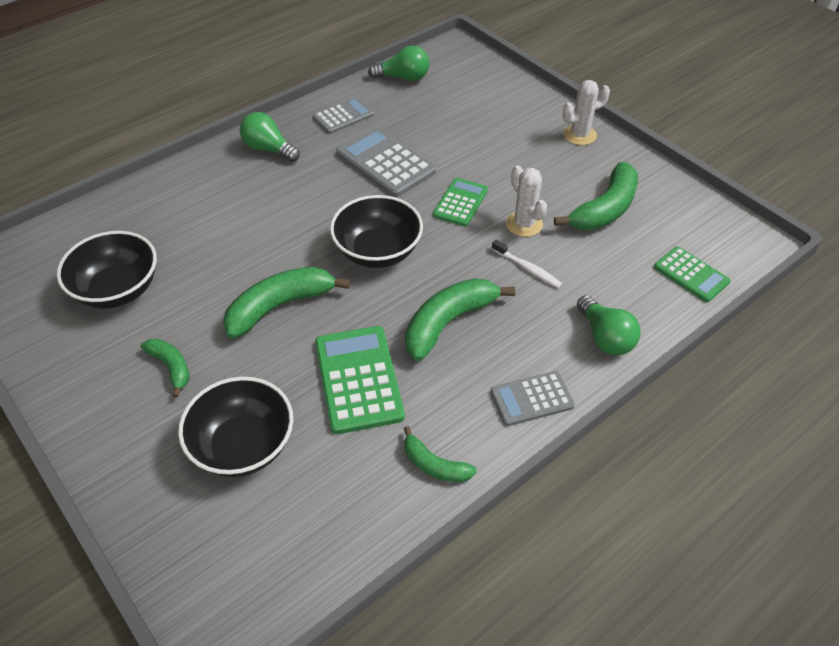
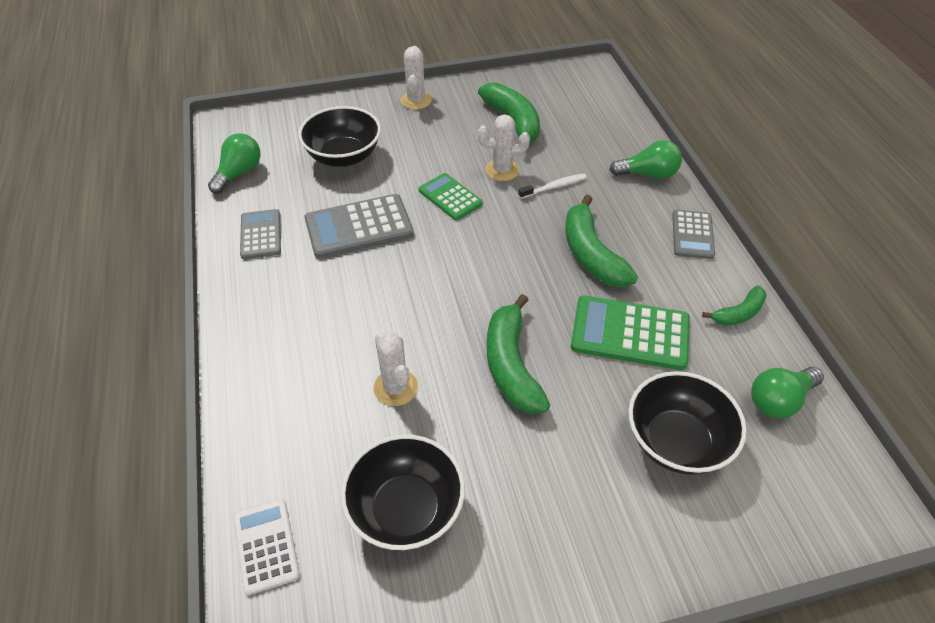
camera: 65 degrees left, 0 degrees up
(70, 231) = (266, 546): none -> white calculator
(171, 367) = (551, 480): green banana -> none
(225, 245) = (396, 388): none -> white cactus
(269, 149) = (264, 309): green light bulb -> green light bulb (779, 400)
(378, 252) = (479, 271): black bowl -> black bowl (343, 156)
(691, 274) = (607, 110): green calculator -> none

